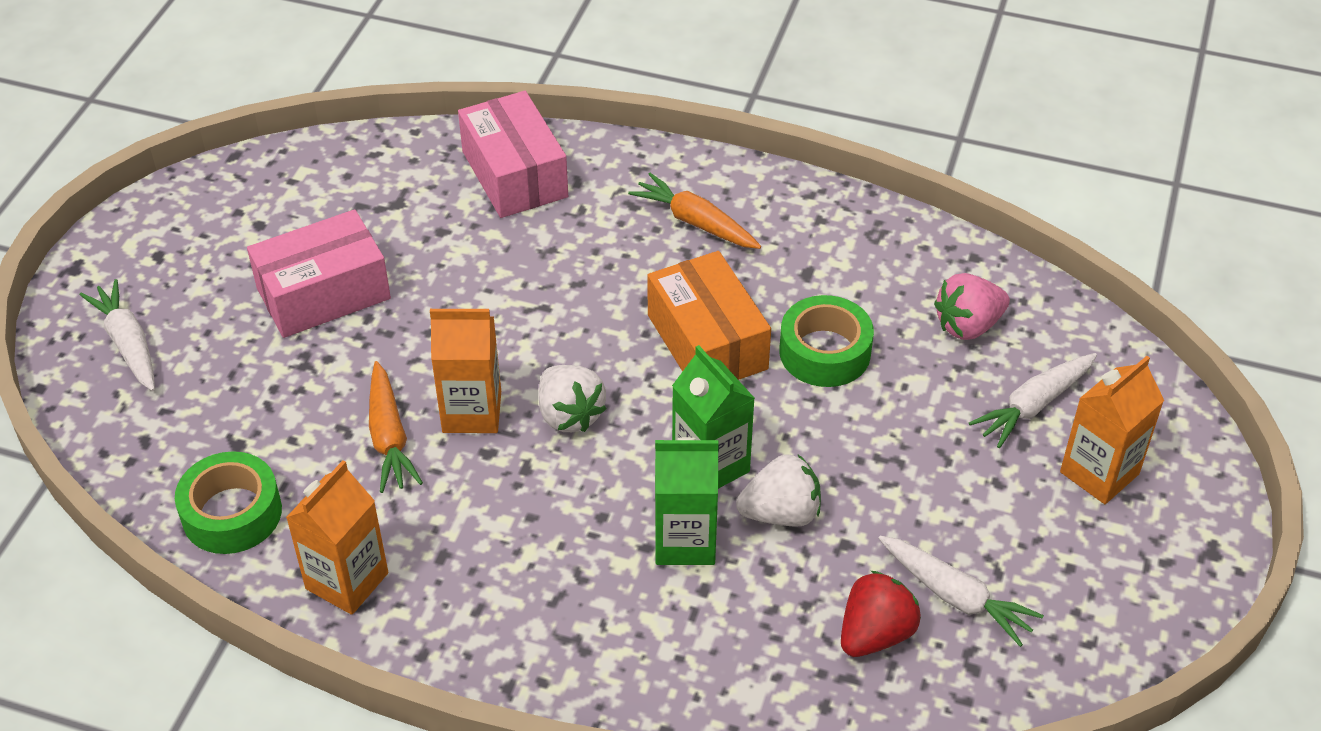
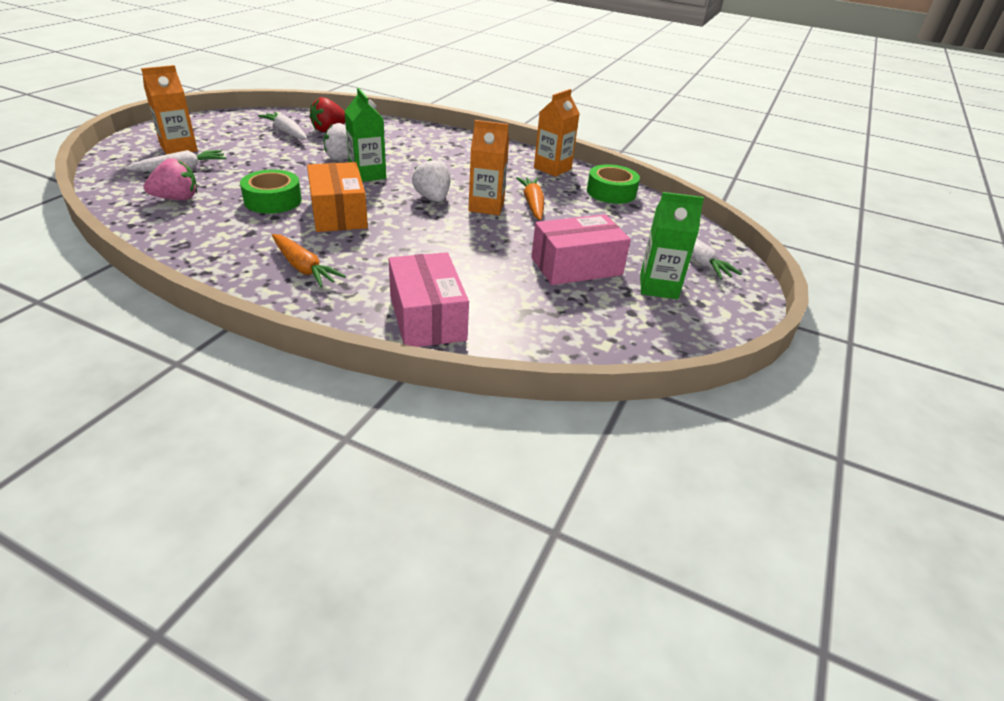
camera: 175 degrees left, 10 degrees down
(685, 541) = (394, 158): green carton -> green carton (658, 287)

